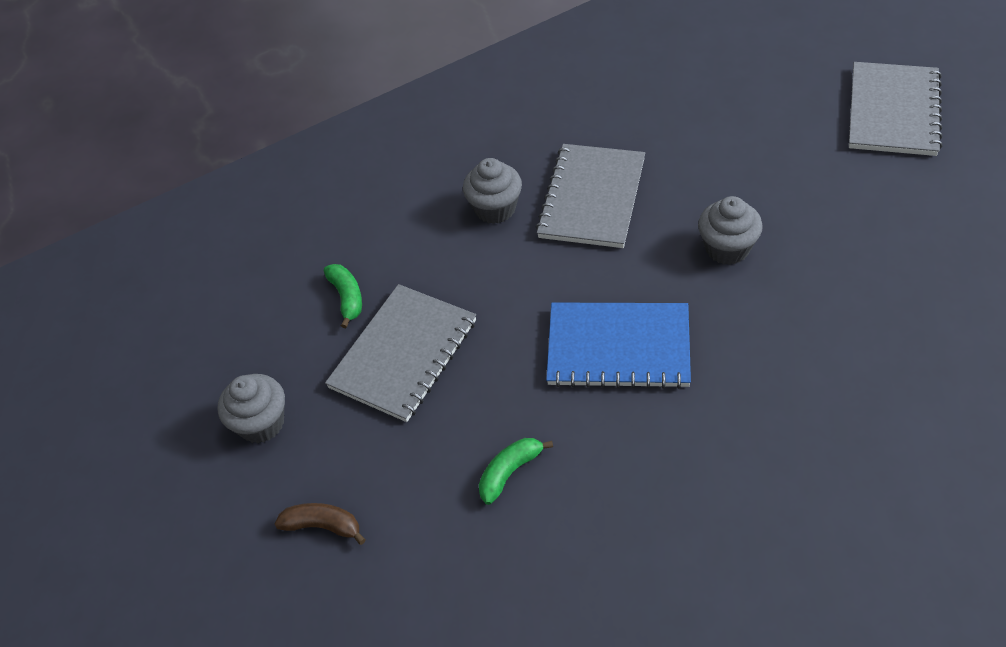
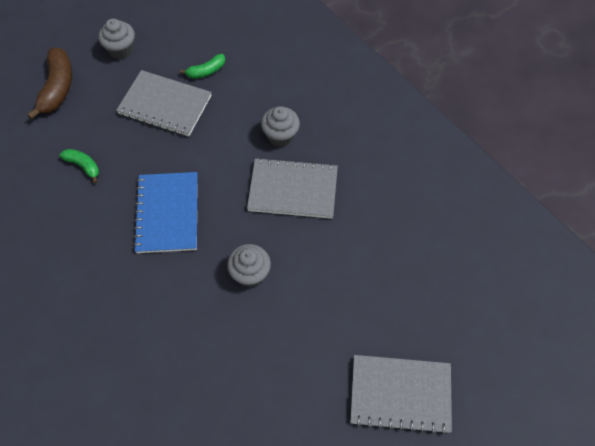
camera: 75 degrees right, 10 degrees up
(323, 526) = (57, 88): brown banana -> brown banana, size x1.78

